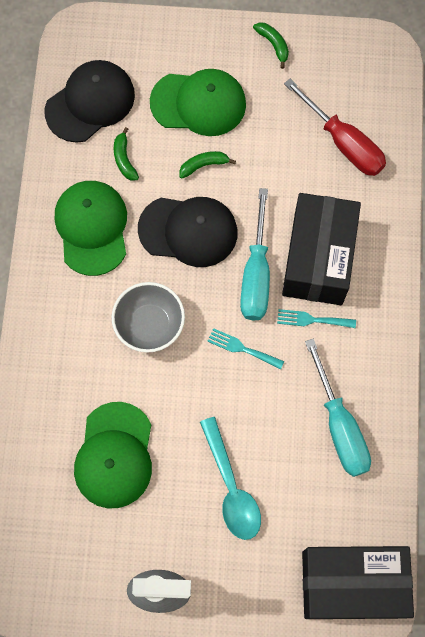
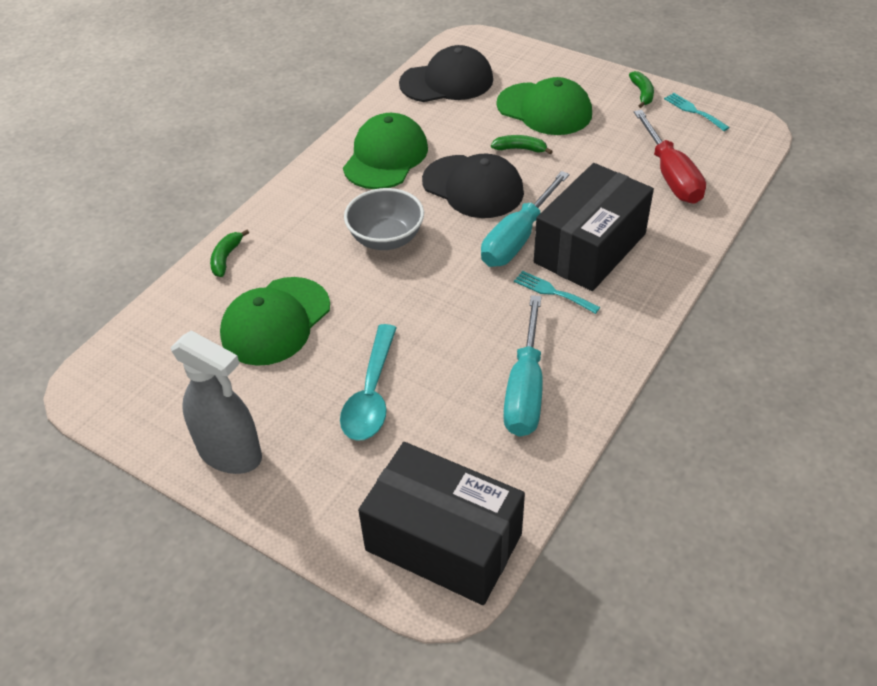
camera: 30 degrees right, 25 degrees down
(124, 159) = (449, 123): green banana -> green banana (226, 258)
(242, 348) = (464, 288): turquoise fork -> turquoise fork (693, 111)

